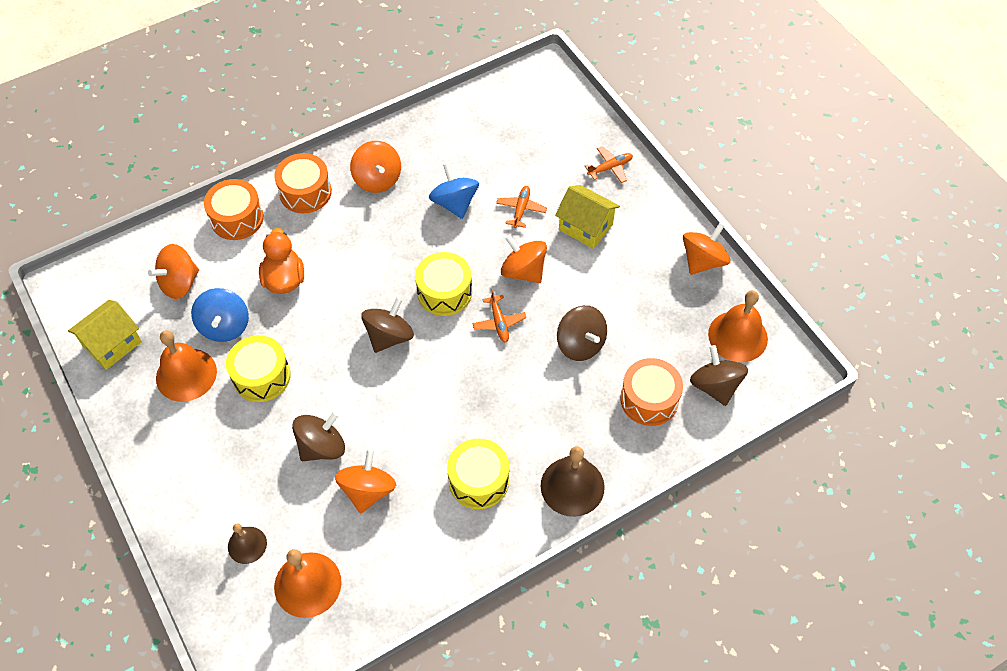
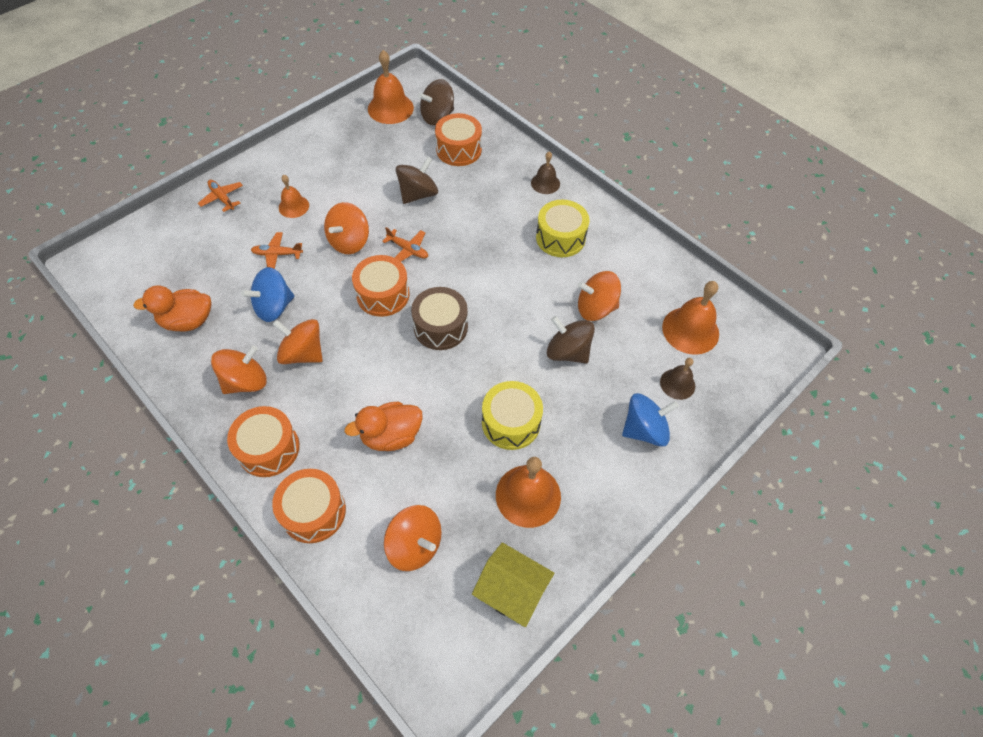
camera: 105 degrees left, 0 degrees up
(225, 326) = (461, 476): blue spinning top -> blue spinning top (644, 430)
(389, 336) = (440, 327): brown spinning top -> brown drum
(444, 292) = (383, 295): yellow drum -> orange drum
(457, 140) = (188, 321): none -> orange duck
(499, 322) = (408, 250): orange plane -> orange plane turned 60 degrees clockwise
(572, 486) = (545, 183): brown bell -> brown bell, size x0.59
(585, 227) = (294, 206): yellow house -> orange bell
(703, 261) = (321, 131): orange spinning top -> orange spinning top (303, 353)

